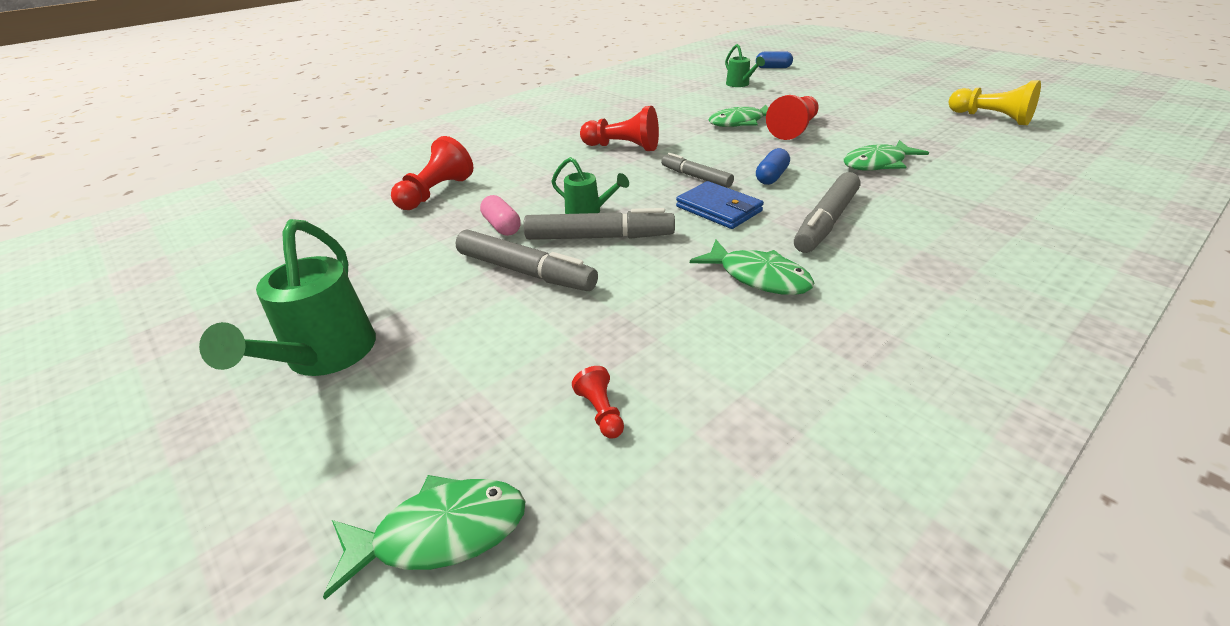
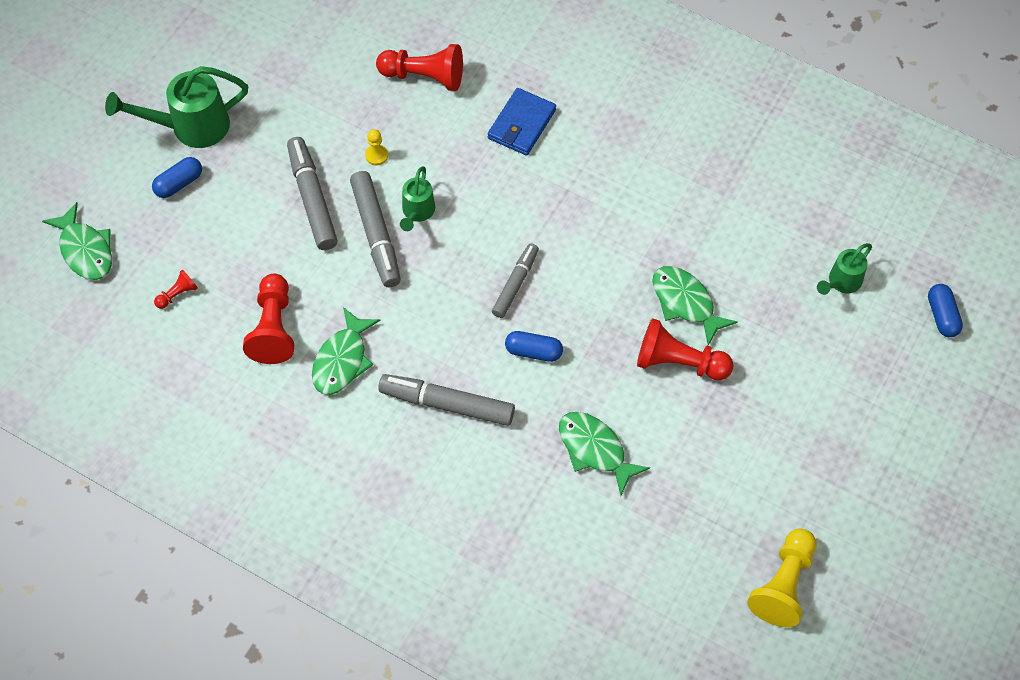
camera: 70 degrees right, 25 degrees up
(407, 383) = (179, 183): none -> blue capsule
(502, 226) = (376, 155): pink capsule -> yellow pawn
(525, 271) = (312, 199): grey marker -> grey marker turned 150 degrees clockwise
(622, 147) = (575, 199): red pawn -> red pawn (273, 328)
(719, 209) = (450, 315): blue wallet -> blue wallet (521, 124)

